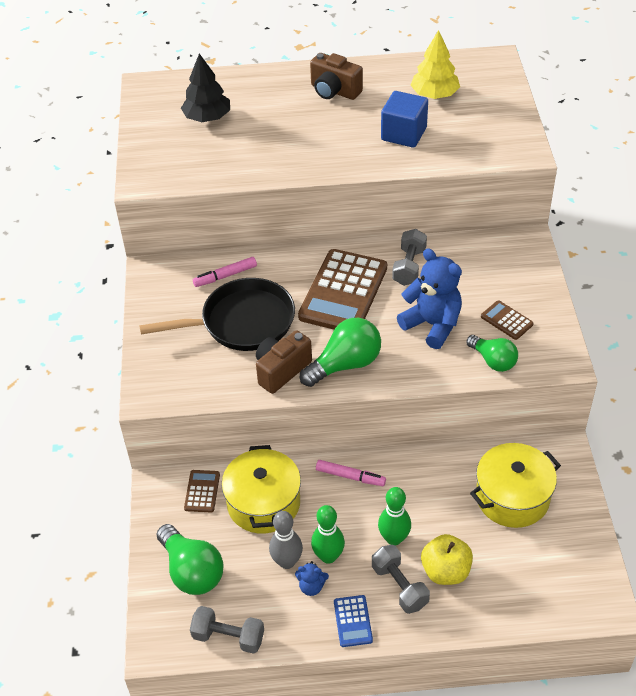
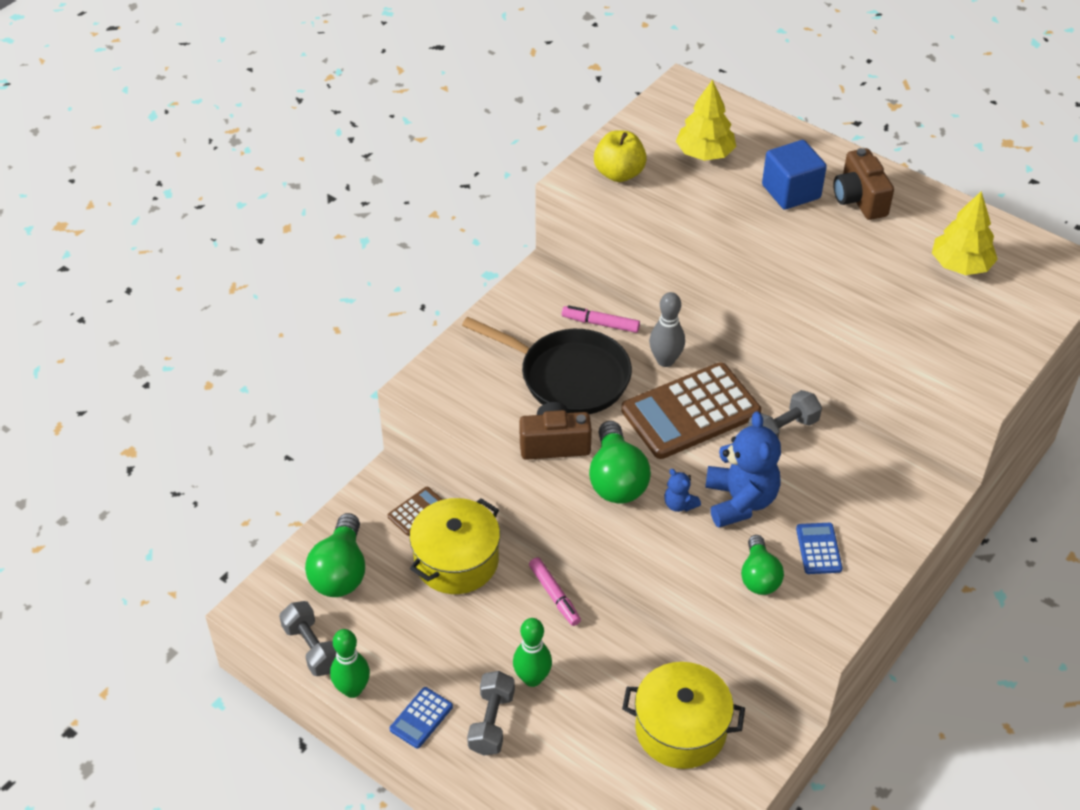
camera: 40 degrees right, 0 degrees up
(207, 117) = (704, 153): black tree -> yellow tree
(287, 561) = (422, 625): grey bowling pin -> grey bowling pin (665, 360)
(311, 586) = (419, 662): blue teddy bear -> blue teddy bear (679, 504)
(328, 556) = (460, 648): green bowling pin -> green bowling pin (352, 689)
(345, 364) = (616, 479): green light bulb -> green light bulb turned 75 degrees clockwise
(403, 134) = (878, 286): blue cube -> blue cube (791, 192)
(445, 571) = (545, 742): yellow apple -> yellow apple (619, 173)
(506, 320) = (818, 549): brown calculator -> blue calculator

